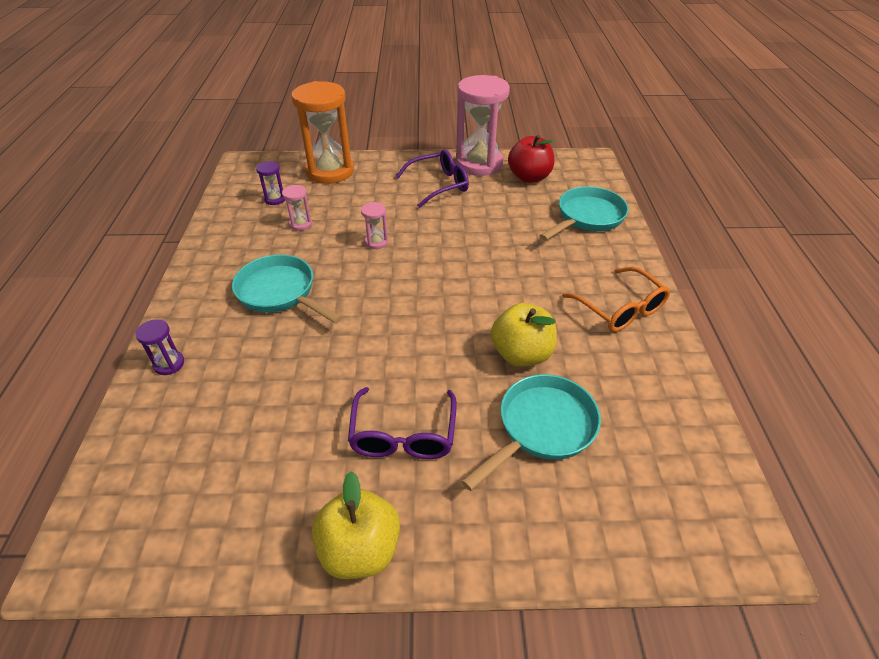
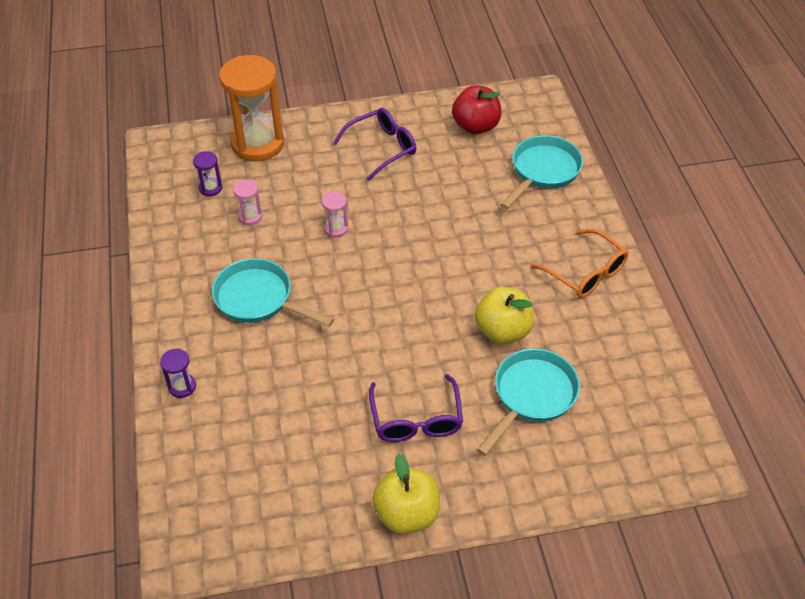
camera: 10 degrees left, 5 degrees up
(479, 164) = (418, 114): pink hourglass -> none

